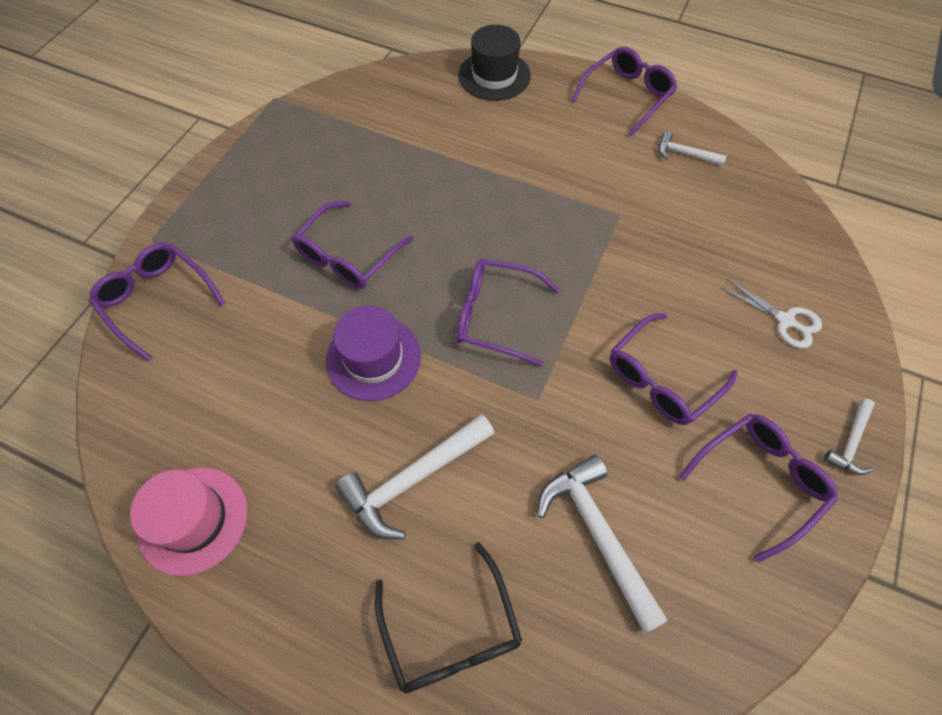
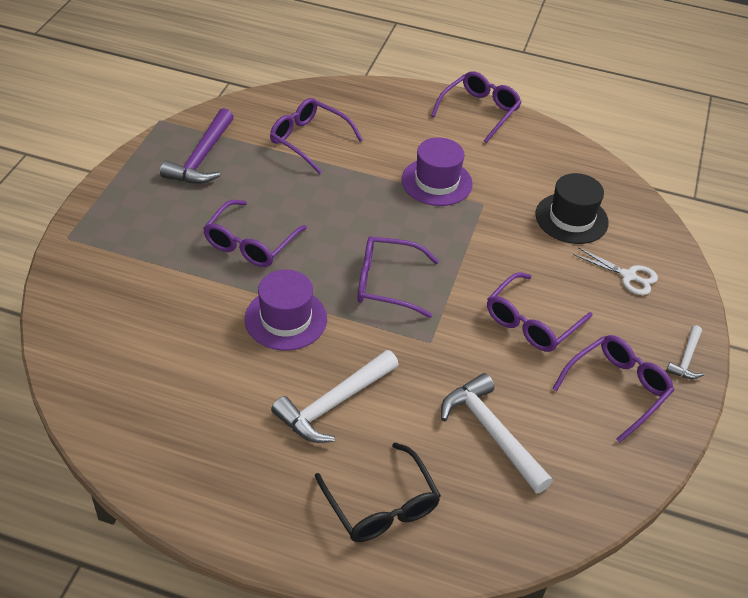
camera: 10 degrees left, 15 degrees down
(156, 299) = (82, 283): purple glasses -> purple glasses (308, 140)
(193, 520) = (150, 443): pink hat -> none
(312, 145) = (202, 157): none -> purple hammer
(494, 75) = (359, 98): black hat -> black hat (571, 218)
(568, 185) = (436, 182): none -> purple hat
(685, 154) = (534, 155): white hammer -> none

